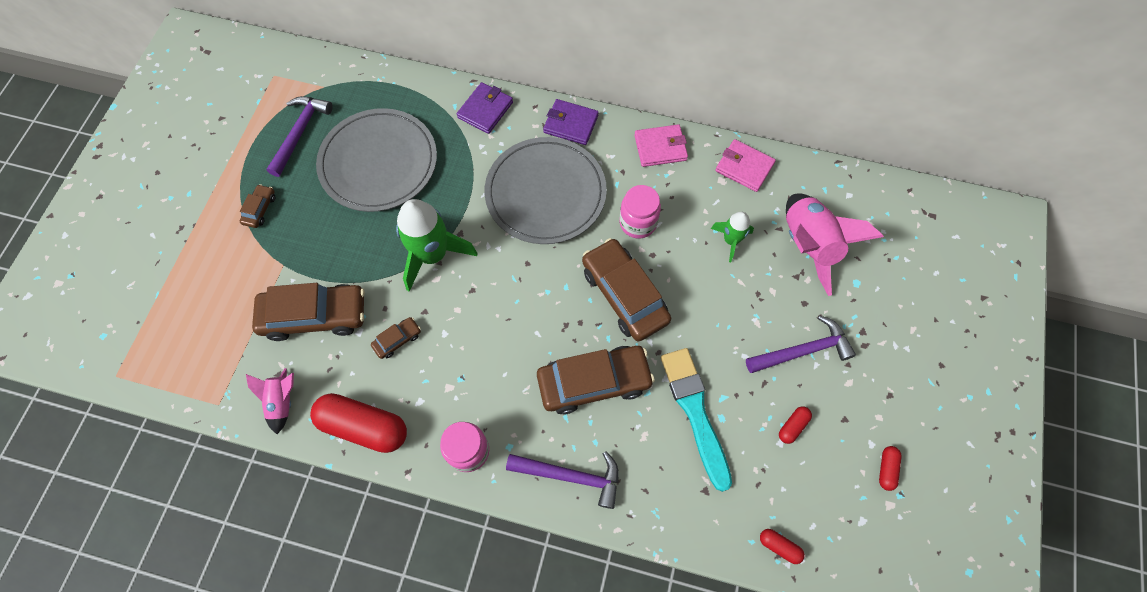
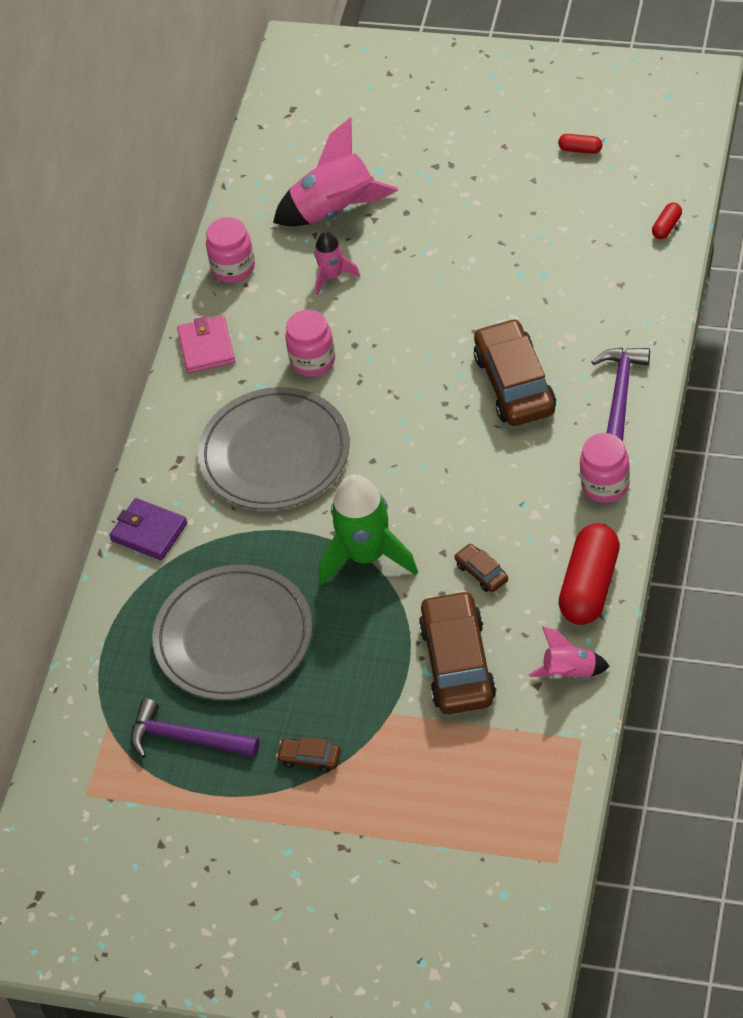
camera: 85 degrees left, 15 degrees down
(570, 124) = (171, 439): purple wallet -> none
(624, 295) = (407, 366): brown car -> none
(695, 412) = (539, 296): turquoise brush -> none
(731, 240) = (332, 276): green rocket -> pink rocket
(744, 167) = (233, 268): pink wallet -> pink jar
(792, 426) = (545, 219): red capsule -> none
(803, 351) = (461, 212): purple hammer -> none

